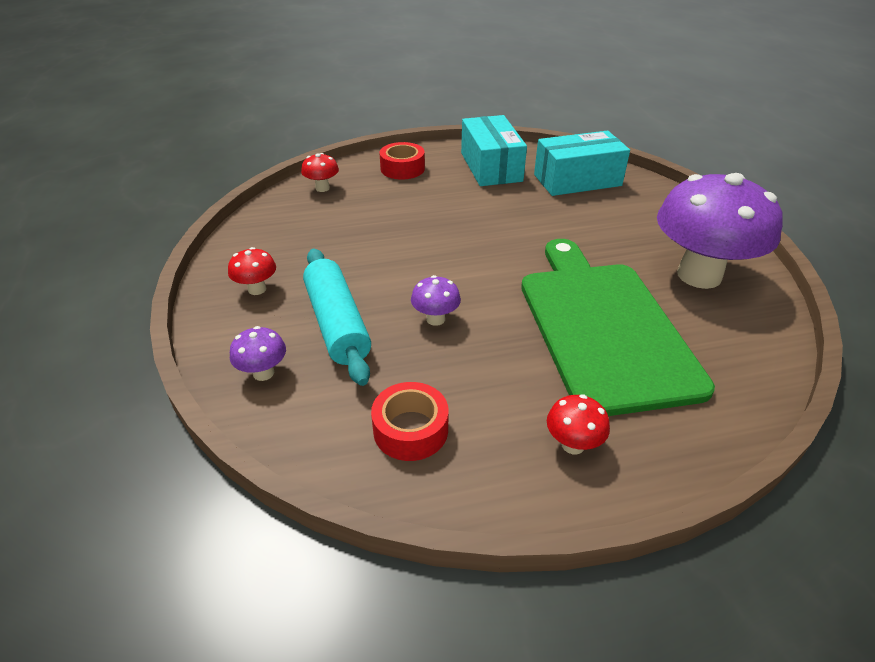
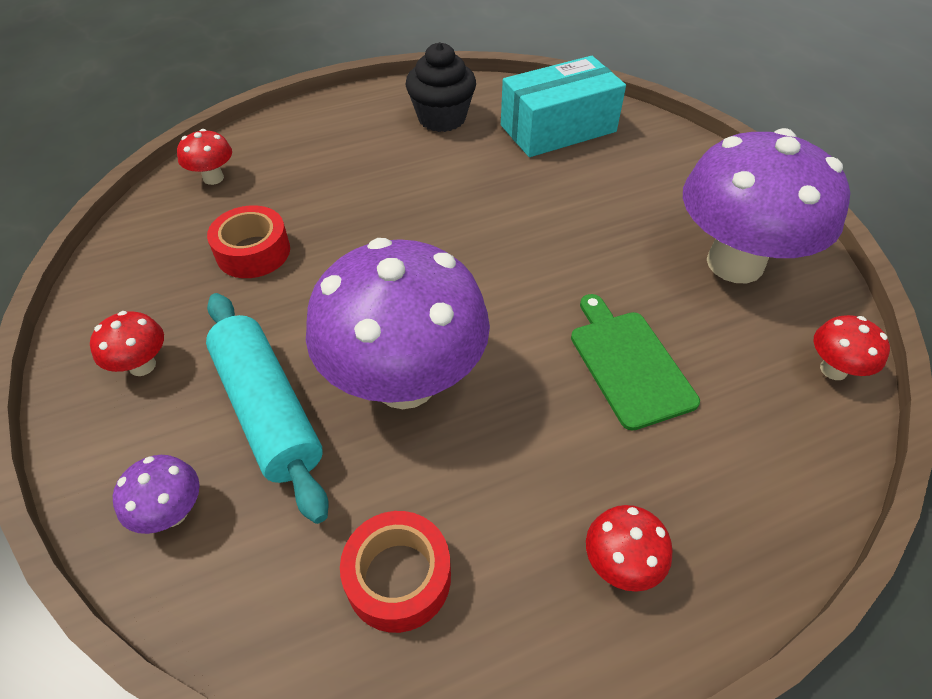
camera: 10 degrees left, 10 degrees up
(402, 168) = (322, 133): red tape -> red tape (253, 252)
(435, 319) = (405, 382): purple mushroom -> purple mushroom, size x2.45
(491, 167) = (442, 118): turquoise box -> black cupcake
(603, 327) = (629, 364): green cutting board -> green cutting board, size x0.48
(765, 349) = (833, 369): none -> red mushroom

